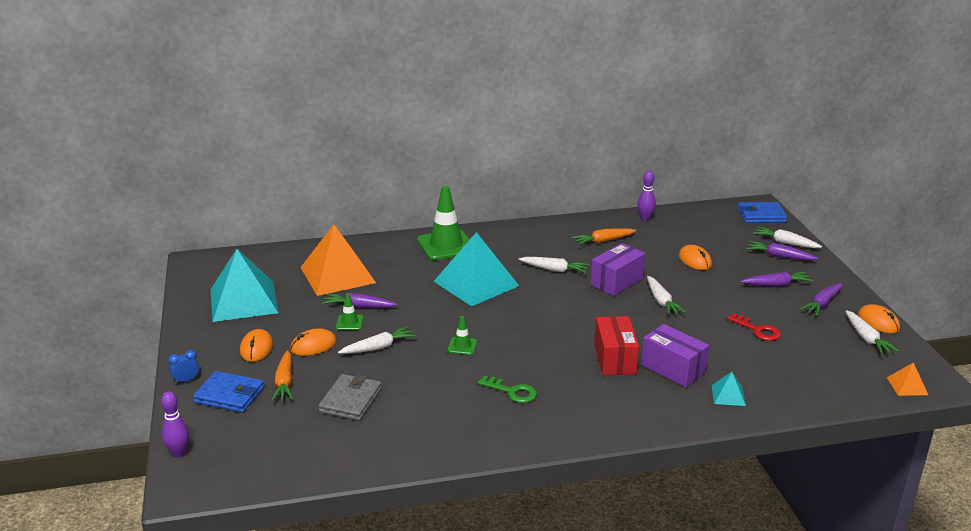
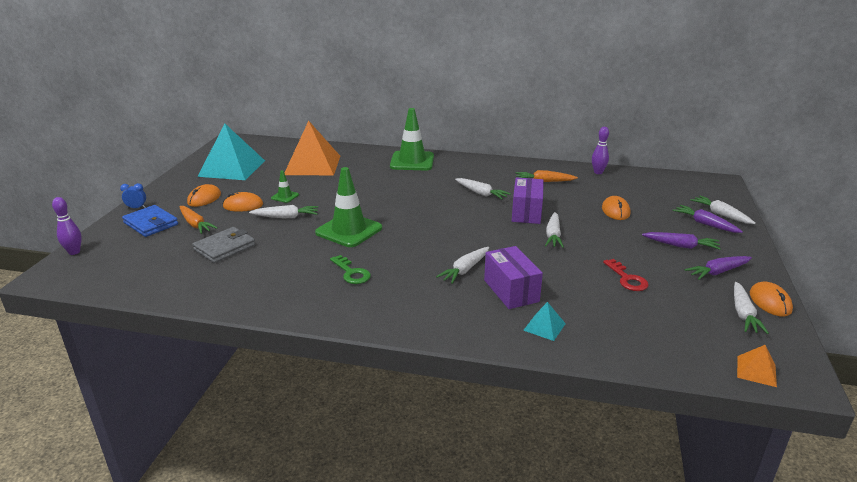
camera: 25 degrees right, 0 degrees up
(284, 382) = (195, 224): orange carrot -> orange carrot turned 60 degrees counterclockwise
(358, 307) = (303, 188): purple carrot -> none
(462, 346) = (349, 230): green traffic cone -> green traffic cone, size x2.18
(476, 283) = (407, 190): turquoise pyramid -> none
(614, 359) = (465, 270): red box -> white carrot
(617, 282) = (526, 212): purple box -> purple box turned 60 degrees counterclockwise
(761, 215) = (714, 189): blue wallet -> none

